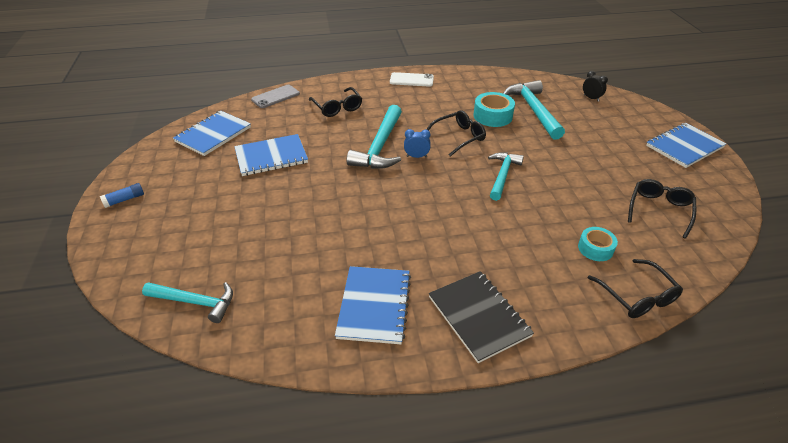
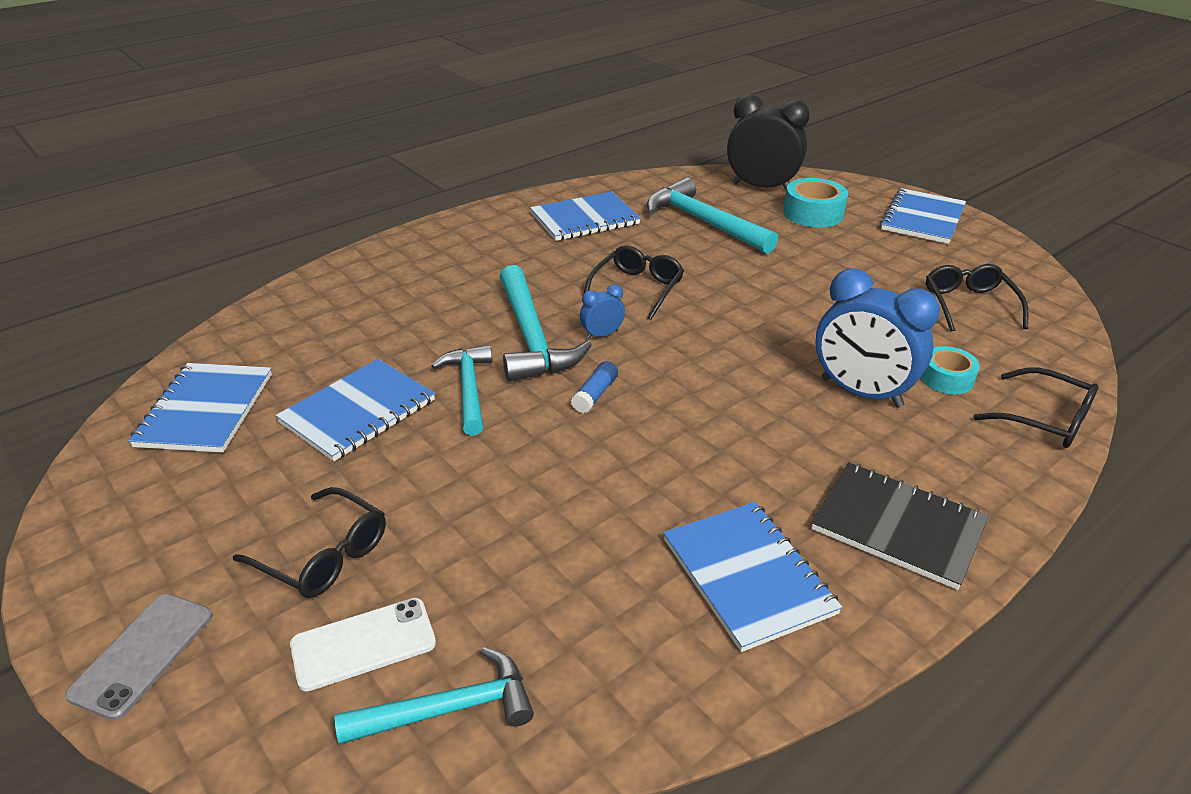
camera: 30 degrees left, 5 degrees down
(124, 200) = (119, 591): blue glue stick -> blue glue stick (595, 395)
(275, 97) = (271, 311): grey phone -> grey phone (142, 654)
(337, 107) = (402, 298): black glasses -> black glasses (323, 555)
(411, 80) = (487, 225): white phone -> white phone (363, 644)
(466, 90) = (585, 219): none -> blue notebook
(492, 116) = (656, 245): turquoise tape -> turquoise tape (813, 213)
(502, 175) = (746, 323): turquoise hammer -> turquoise hammer (469, 389)
(531, 237) = (861, 393): none -> blue clock
(591, 98) = (761, 187): black clock -> black clock, size x2.19

